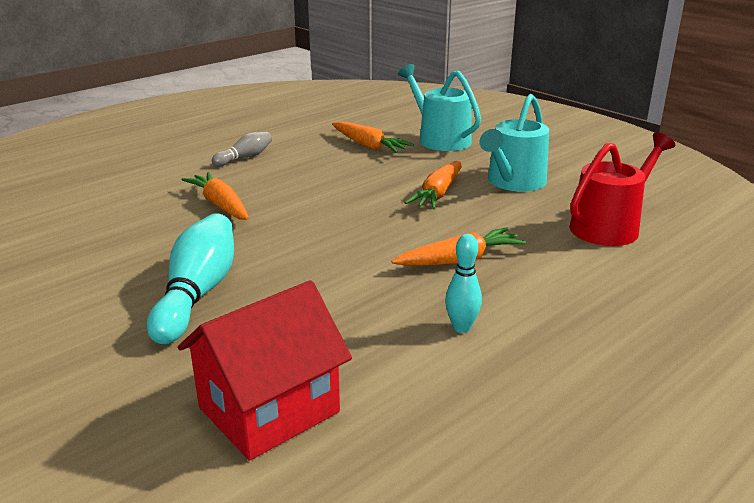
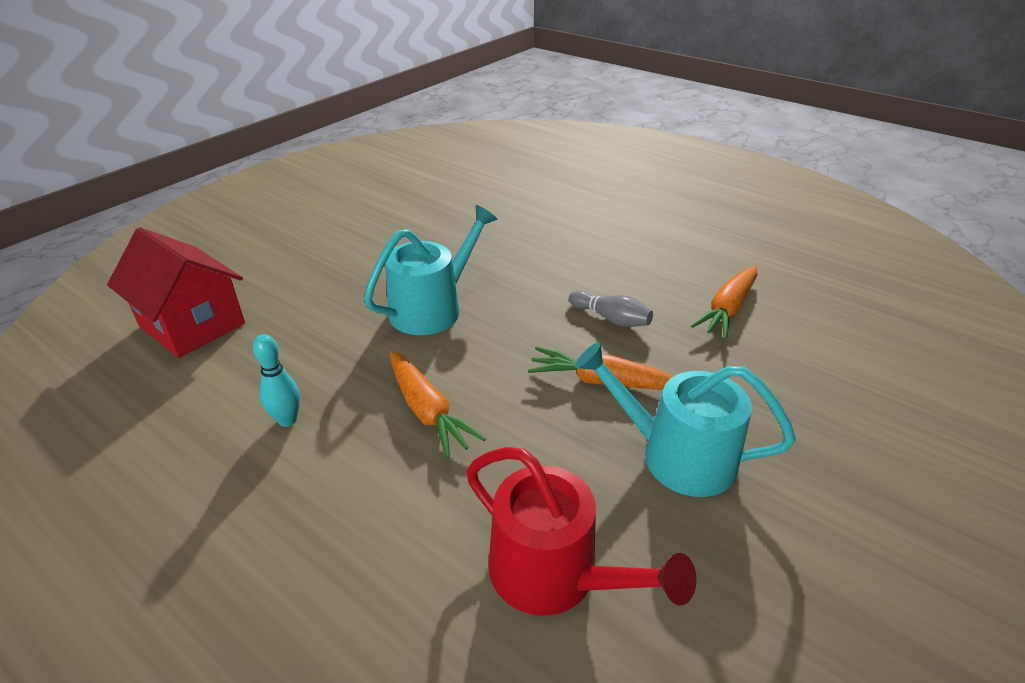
camera: 80 degrees right, 10 degrees up
(198, 293) = (356, 264): turquoise bowling pin -> none
(220, 205) = (518, 243): orange carrot -> none
(245, 157) = (637, 234): grey bowling pin -> grey bowling pin (611, 319)
(440, 139) = (800, 369): turquoise watering can -> turquoise watering can (432, 308)

